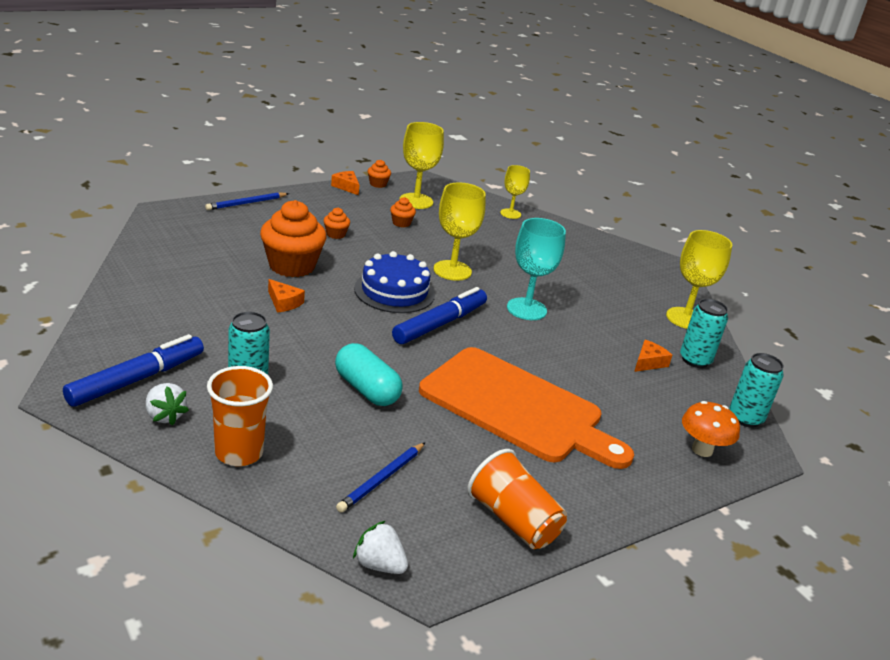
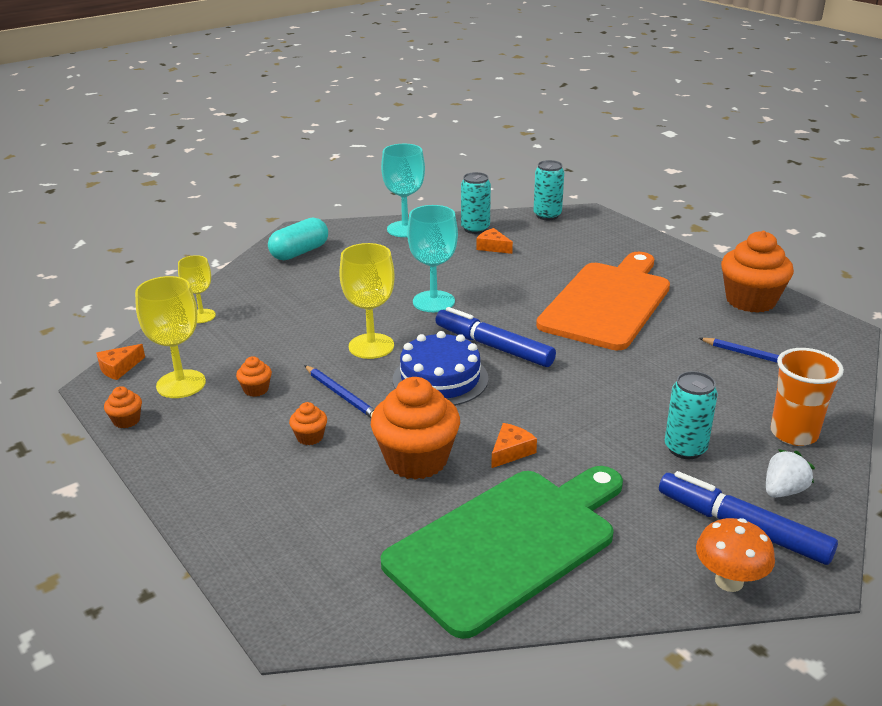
camera: 90 degrees left, 0 degrees up
(184, 282) = (508, 544): none -> green cutting board
(246, 203) = (231, 537): blue pencil -> blue pencil (341, 395)
(346, 187) = (142, 447): orange cheese -> orange cheese (119, 368)
(366, 389) = (640, 377): turquoise capsule -> turquoise capsule (299, 252)
(379, 565) = (850, 349): white strawberry -> none
(513, 520) = (750, 301): orange cup -> orange cupcake
(685, 318) = (405, 229): yellow goblet -> turquoise goblet
(702, 450) = (602, 232): orange mushroom -> orange mushroom (729, 581)

